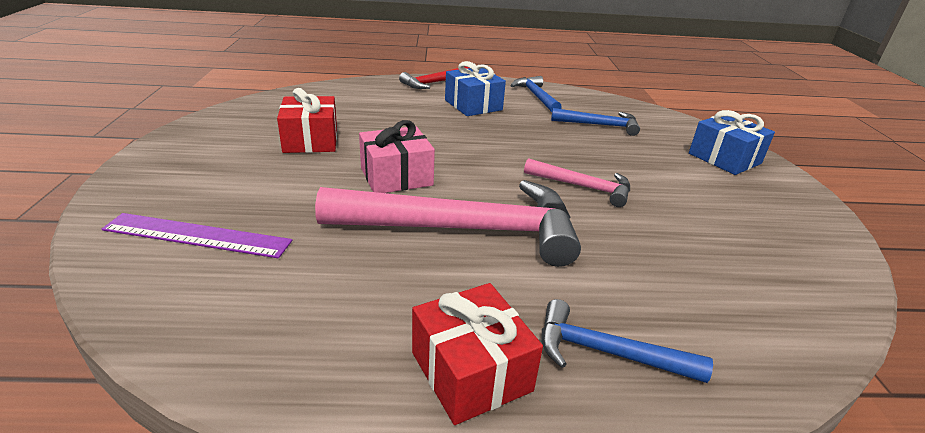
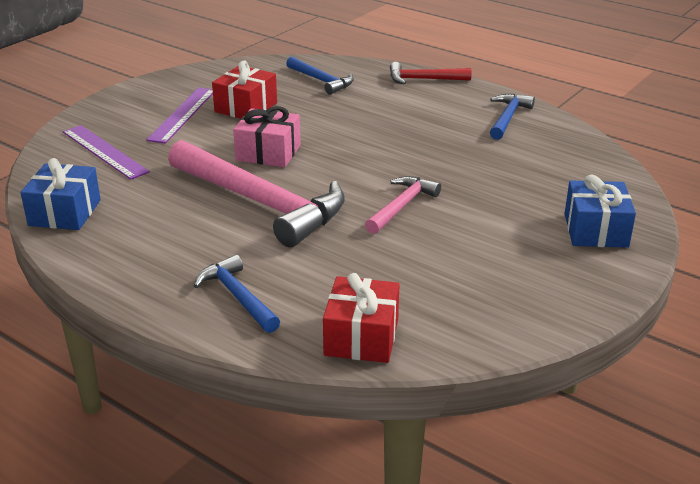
camera: 40 degrees right, 0 degrees up
(248, 165) = (182, 114): none -> purple ruler
(471, 371) = (153, 271): red gift -> red gift (361, 337)
(473, 105) = (426, 111): blue gift -> blue gift (65, 213)
(582, 187) = (401, 206): pink hammer -> pink hammer turned 120 degrees counterclockwise
(599, 125) = (521, 163): blue hammer -> blue hammer (321, 80)

